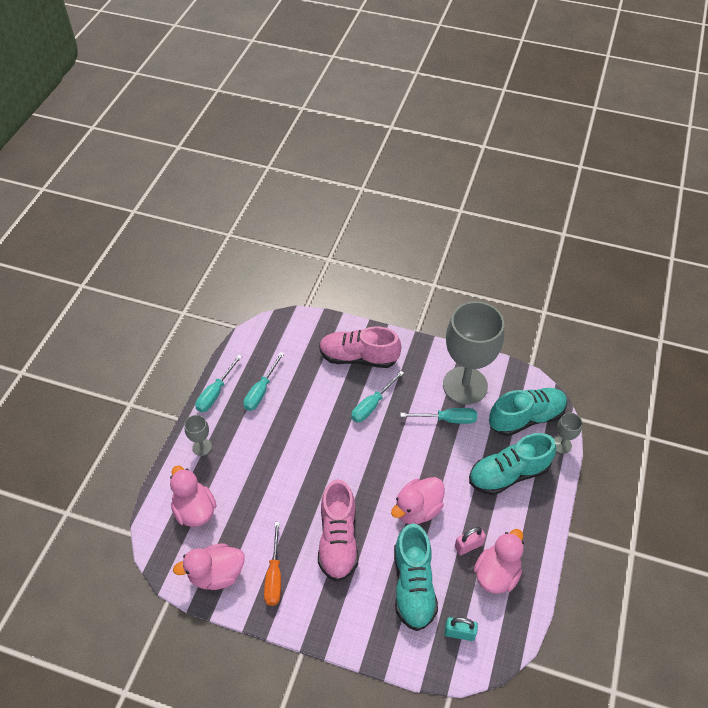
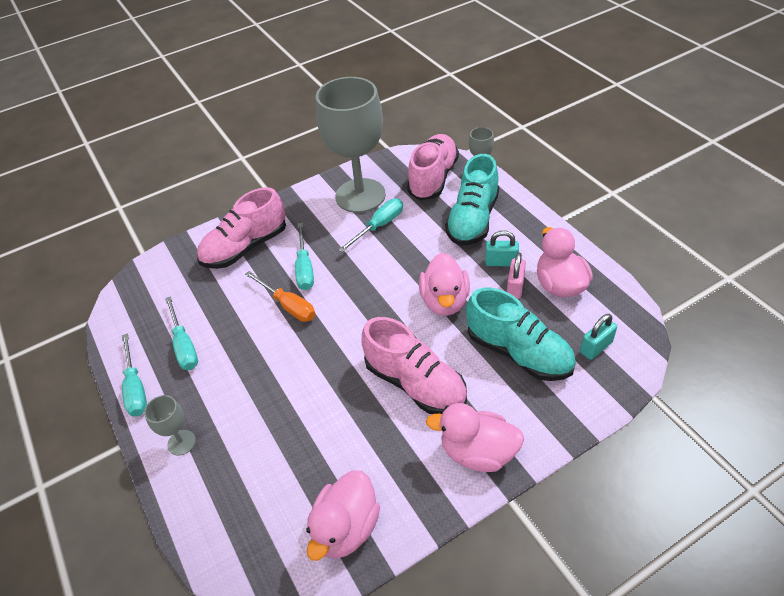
camera: 45 degrees left, 5 degrees down
(194, 510) = (247, 500): pink duck -> pink duck (477, 452)
(274, 576) = (401, 468): orange screwdriver -> orange screwdriver (288, 306)
(484, 521) = (501, 262): none -> turquoise padlock
(526, 418) = (433, 178): turquoise shoe -> pink shoe

